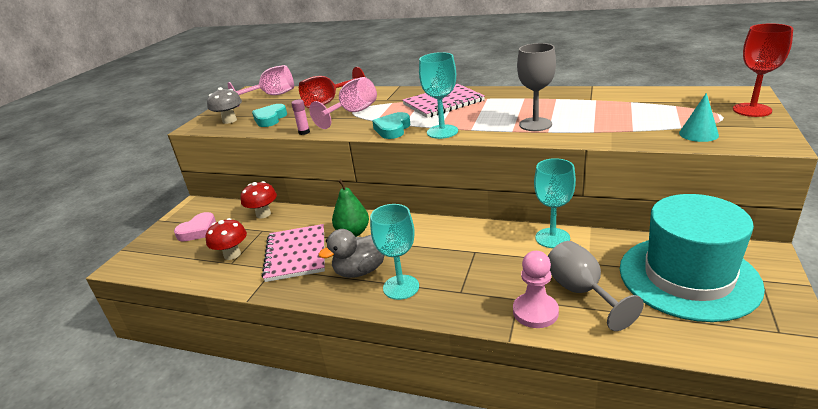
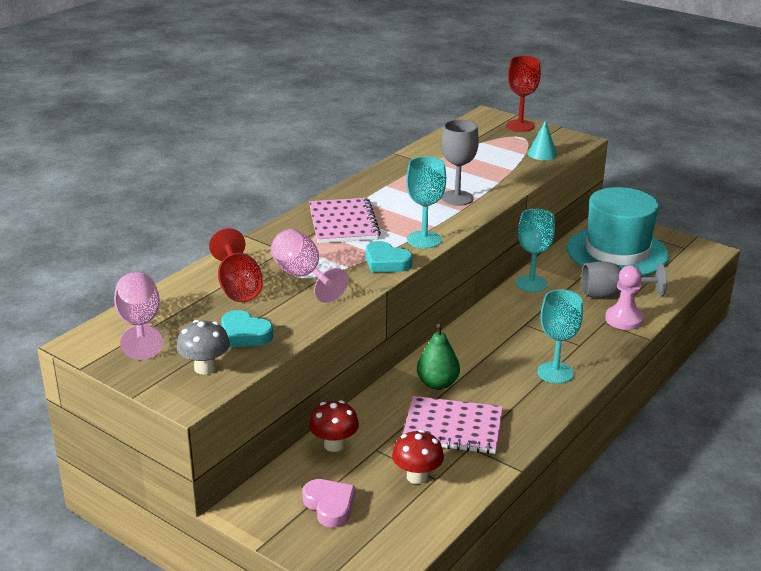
camera: 75 degrees left, 0 degrees up
(304, 132) = (328, 315): pink glue stick -> none
(361, 270) = (513, 390): grey duck -> none

